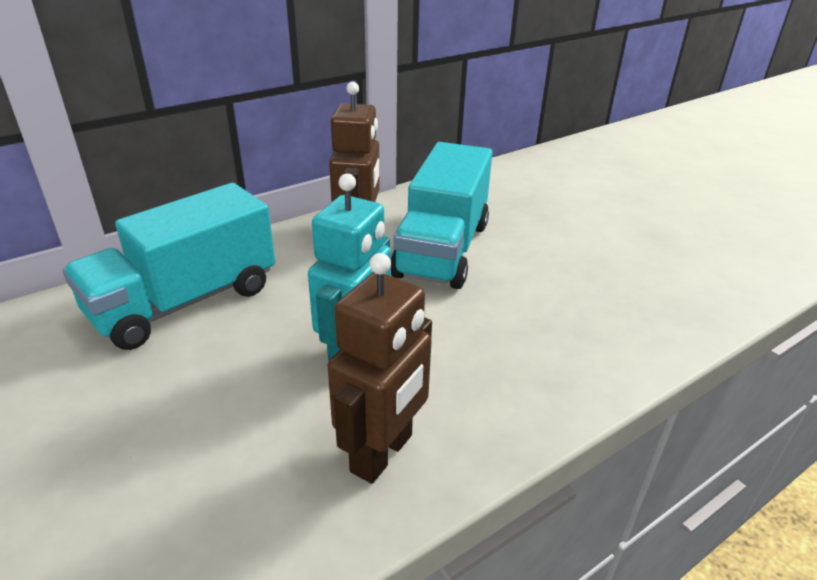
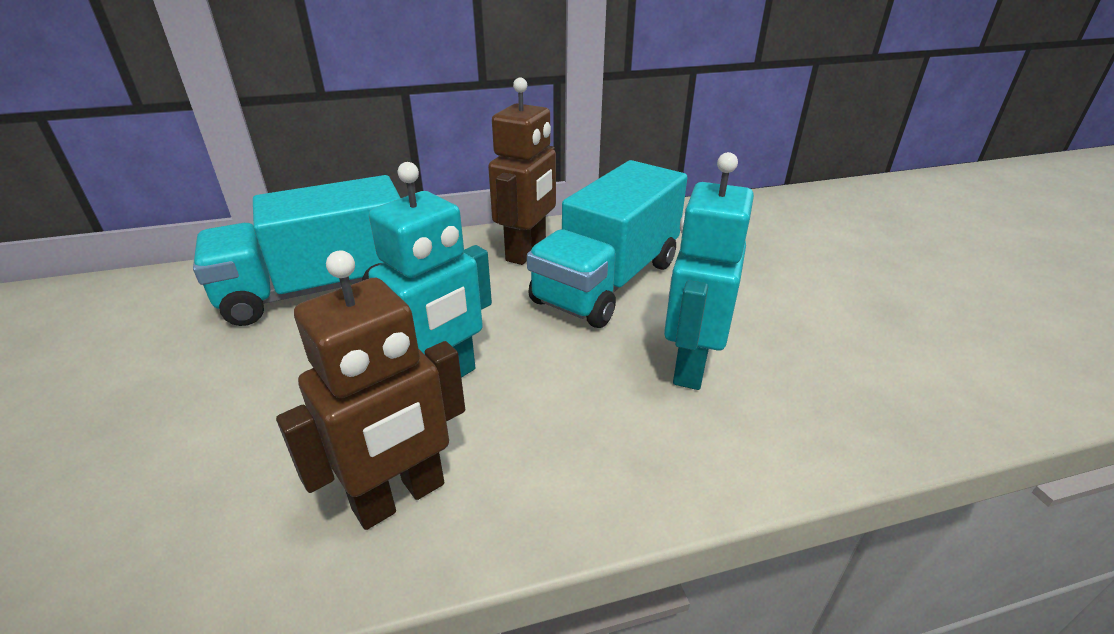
camera: 20 degrees right, 0 degrees up
(543, 305) = (690, 366): none -> turquoise robot

